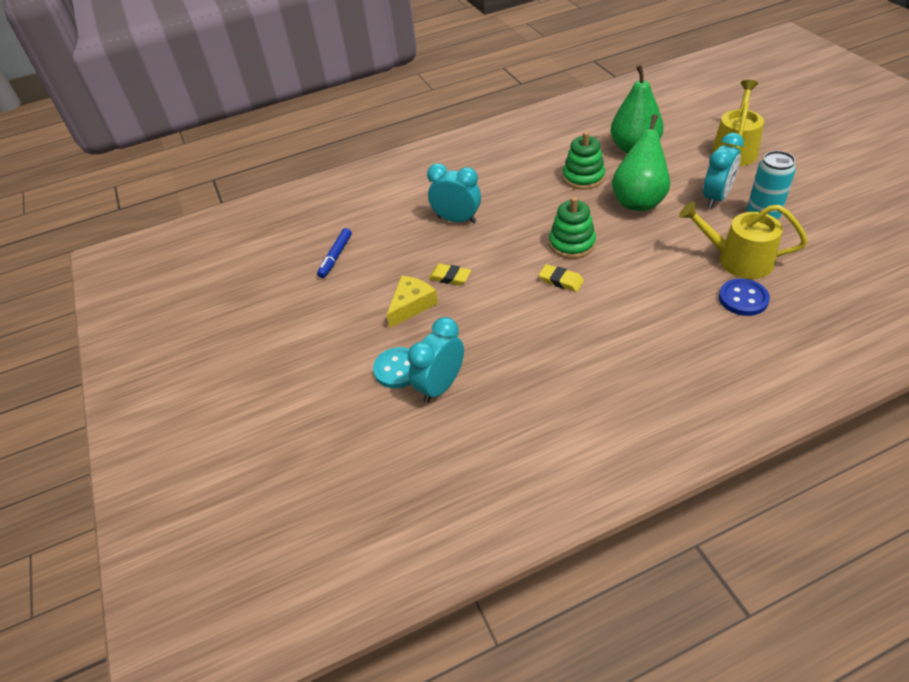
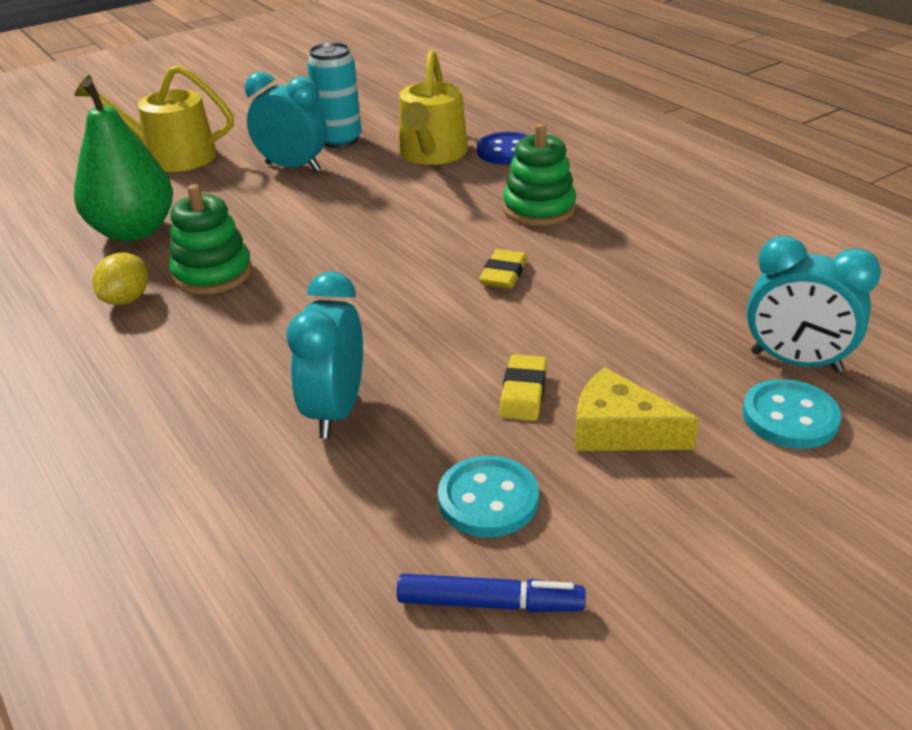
camera: 105 degrees left, 10 degrees down
(385, 260) = (488, 499): none -> turquoise button
(564, 155) = (127, 299): none -> yellow lemon
(572, 244) = (408, 271): green stacking toy -> green stacking toy (539, 209)
(639, 201) = (294, 221): green pear -> none

